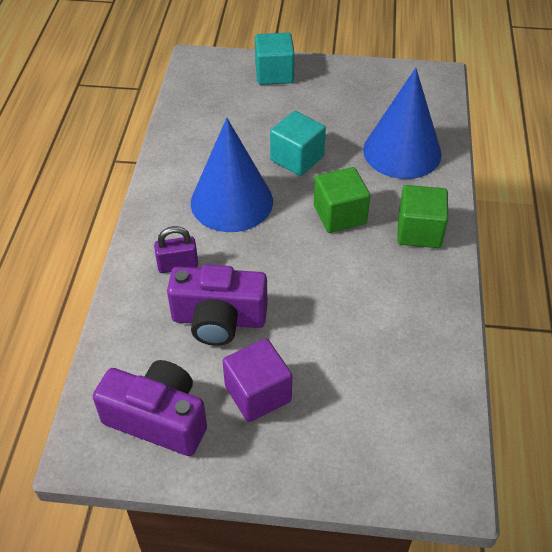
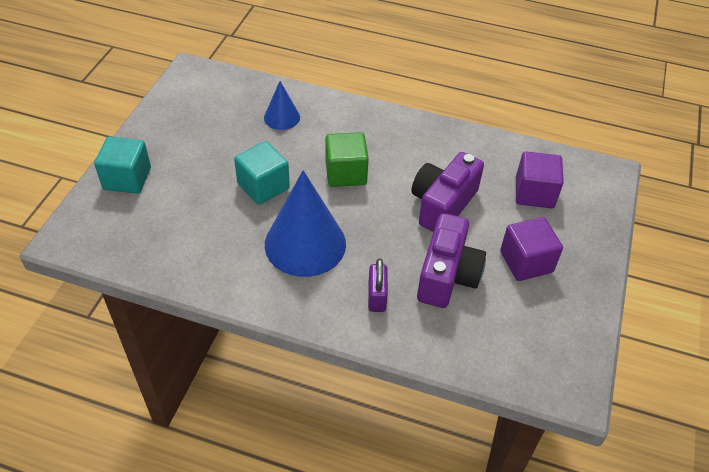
camera: 80 degrees left, 0 degrees up
(158, 419) = (545, 332): purple camera -> purple camera (442, 205)
(376, 396) = (534, 193): none -> purple cube
(402, 151) = (282, 117): blue cone -> blue cone, size x0.51
(419, 231) = (378, 131): green cube -> none

